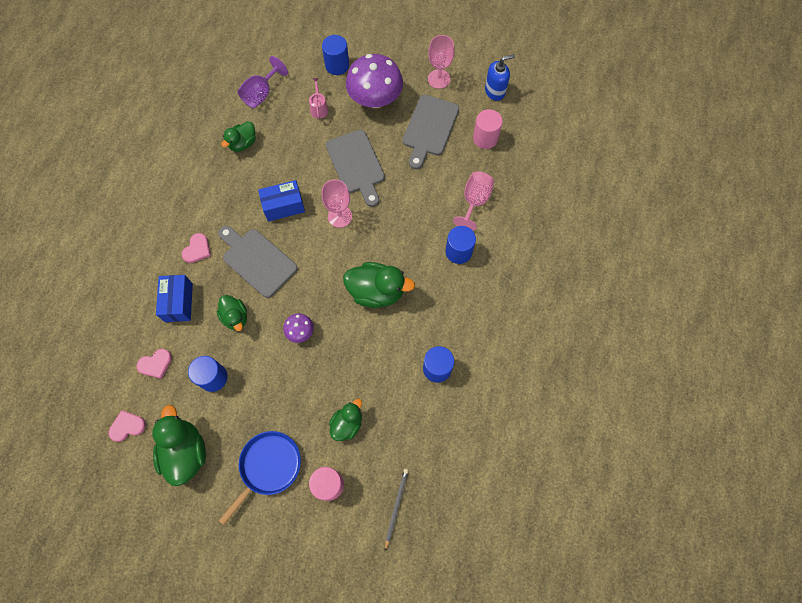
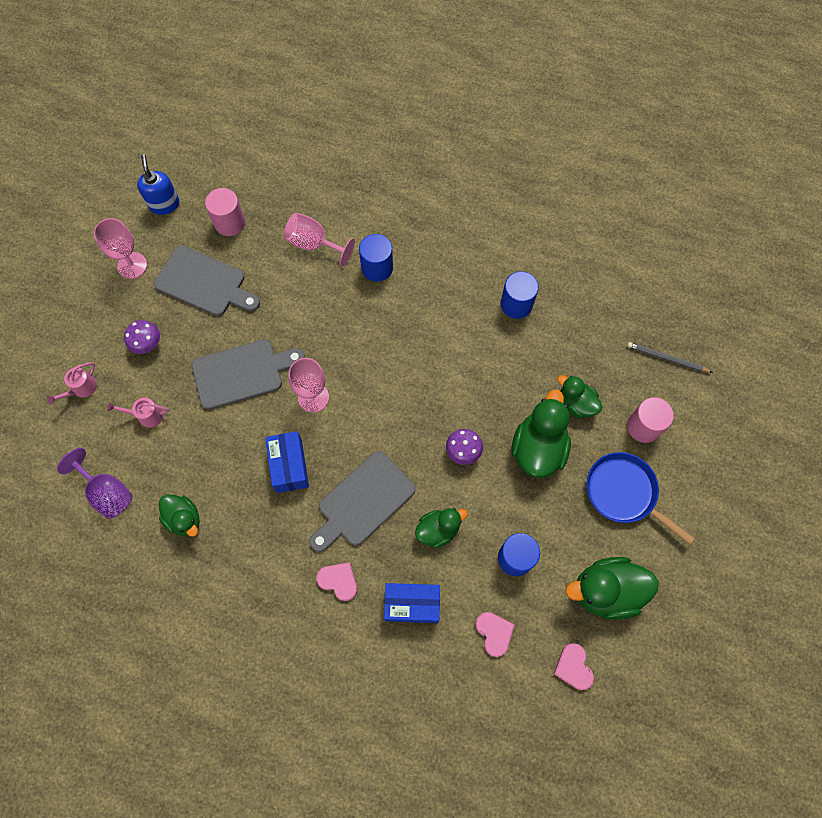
camera: 85 degrees left, 0 degrees up
(337, 65) = (82, 388): blue cylinder -> pink watering can
(375, 99) = (147, 344): purple mushroom -> purple mushroom, size x0.47
(376, 291) = (419, 361): green duck -> green duck (538, 448)

